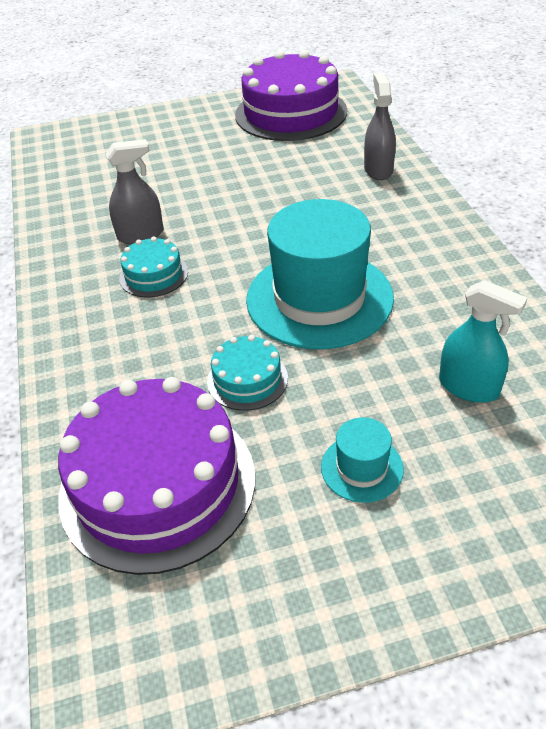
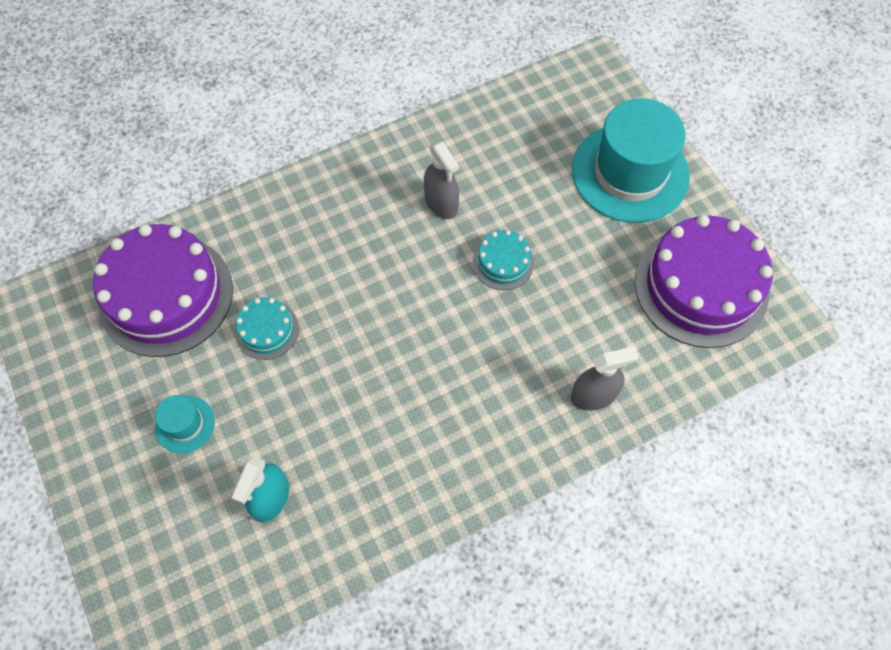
camera: 75 degrees right, 20 degrees up
(153, 275) = (386, 229): turquoise cake -> turquoise cake (503, 262)
(319, 298) = (369, 368): turquoise hat -> turquoise hat (630, 173)

